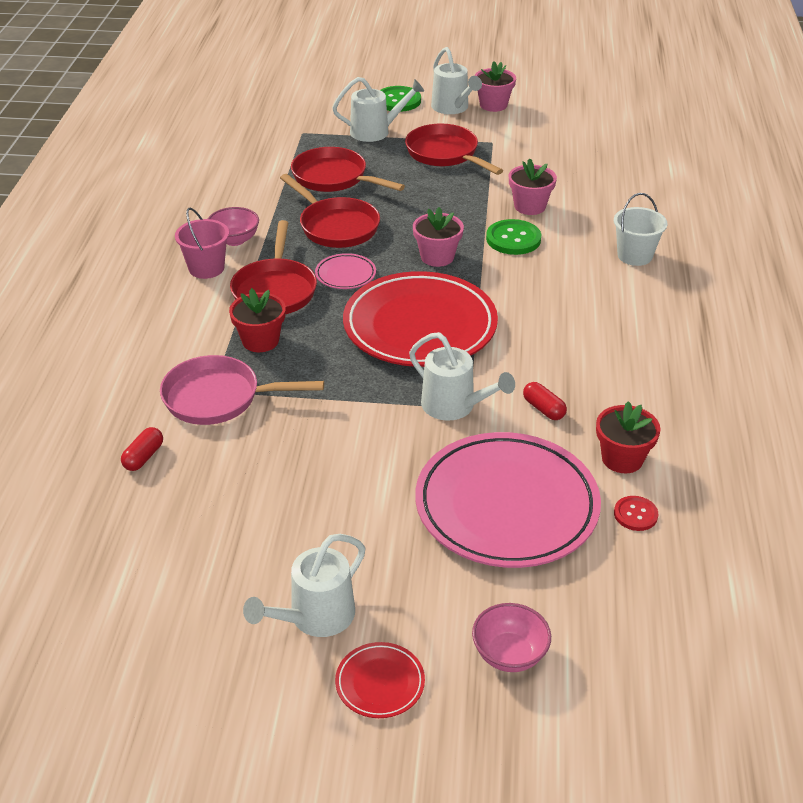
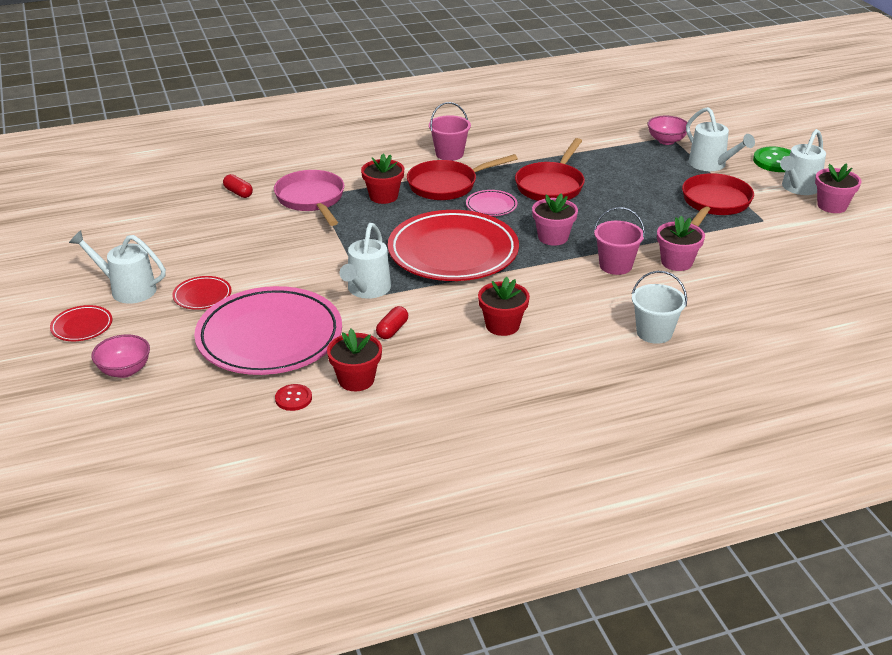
camera: 65 degrees right, 5 degrees down
(144, 457) = (238, 193): red capsule -> red capsule turned 45 degrees clockwise
(234, 240) = (493, 153): pink bowl -> pink bowl (666, 141)
(334, 178) = (618, 167): red pan -> none
(379, 545) = (202, 296): none -> red plate
(513, 239) = (615, 265): green button -> pink bucket
(576, 335) = (502, 325): none -> red flower pot

